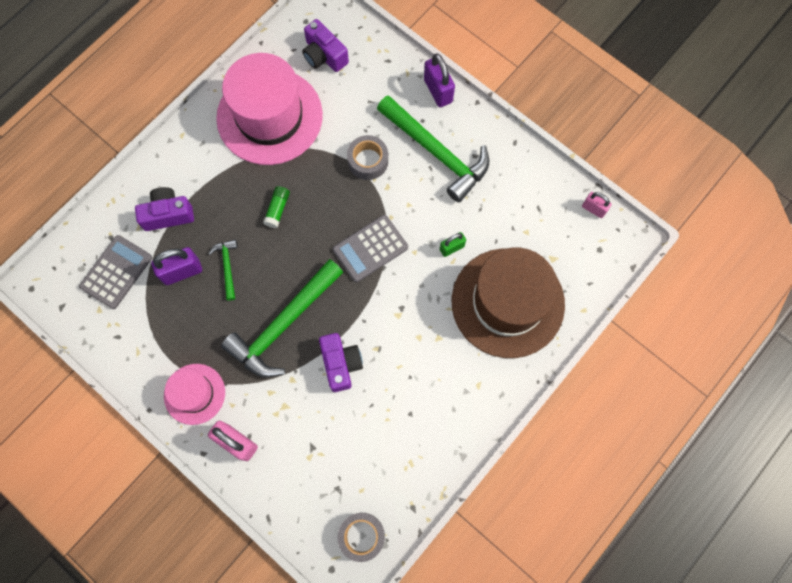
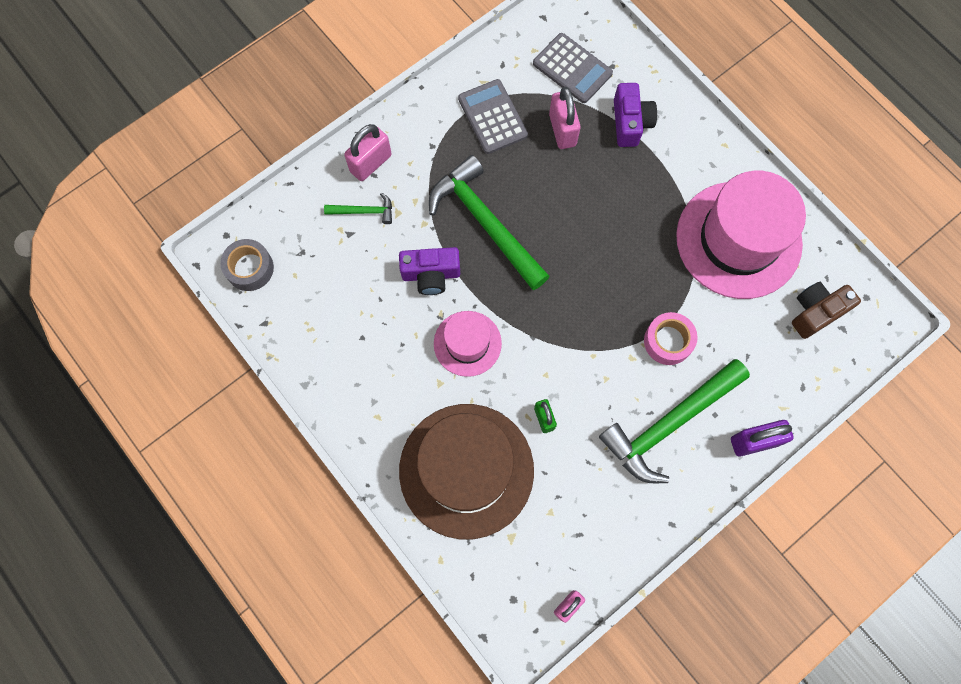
camera: 100 degrees right, 0 degrees up
(182, 272) = (562, 130): purple padlock -> pink padlock
(194, 394) = (428, 129): pink hat -> pink hat (467, 343)
(227, 267) = (560, 174): green hammer -> green hammer (364, 211)
(277, 209) = (620, 233): green glue stick -> none
(324, 55) = (816, 312): purple camera -> brown camera
(368, 161) = (668, 341): grey tape -> pink tape
(370, 249) = (557, 326): grey calculator -> grey calculator (492, 117)

